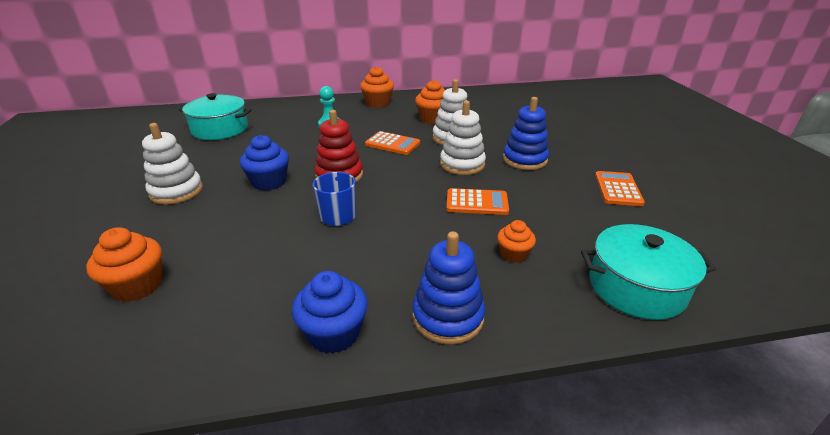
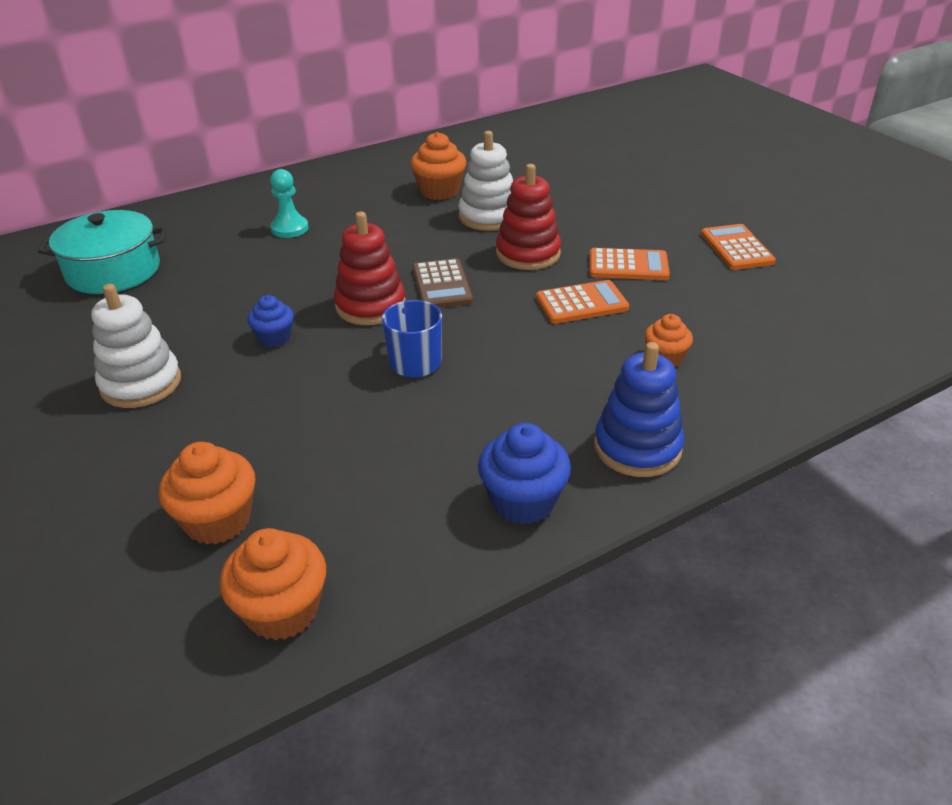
camera: 20 degrees left, 5 degrees up
(269, 182) = (274, 338): blue cupcake -> blue cupcake, size x0.64
(377, 103) = (336, 179): orange cupcake -> orange cupcake (282, 610)
(392, 144) = (410, 242): orange calculator -> orange calculator (628, 266)
(392, 172) = (441, 285): none -> brown calculator
(462, 164) = (528, 254): white stacking toy -> red stacking toy
(524, 160) = (604, 230): blue stacking toy -> none
(636, 287) = (812, 362): turquoise pot -> none

